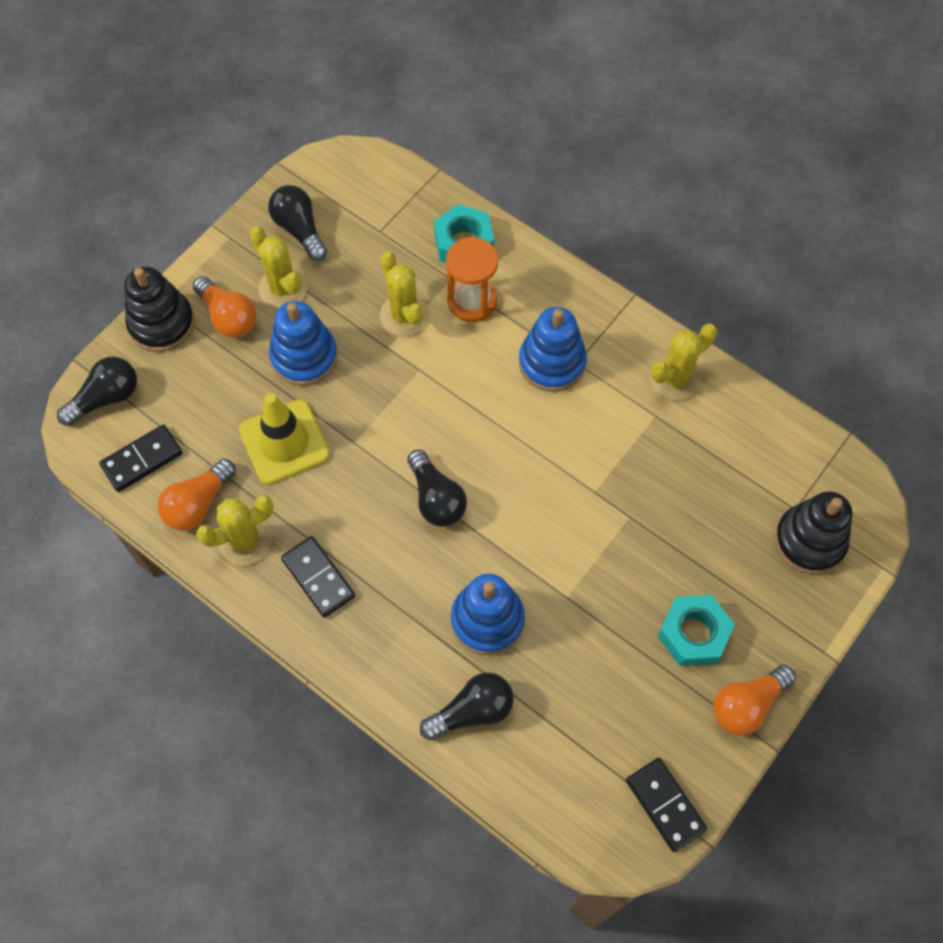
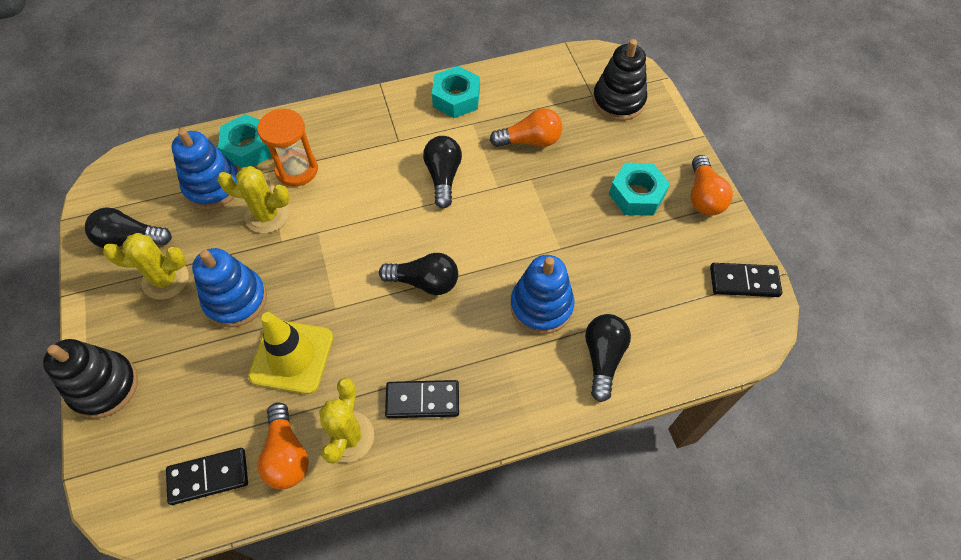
camera: 55 degrees left, 5 degrees down
(106, 398) = (125, 473): black light bulb -> black light bulb (443, 177)
(142, 460) = (208, 477): black domino -> black domino turned 75 degrees clockwise
(228, 317) = (150, 332): orange light bulb -> orange light bulb (530, 141)
(552, 362) = (385, 153): blue stacking toy -> blue stacking toy (213, 186)
(675, 378) = (456, 98): yellow cactus -> turquoise nut

